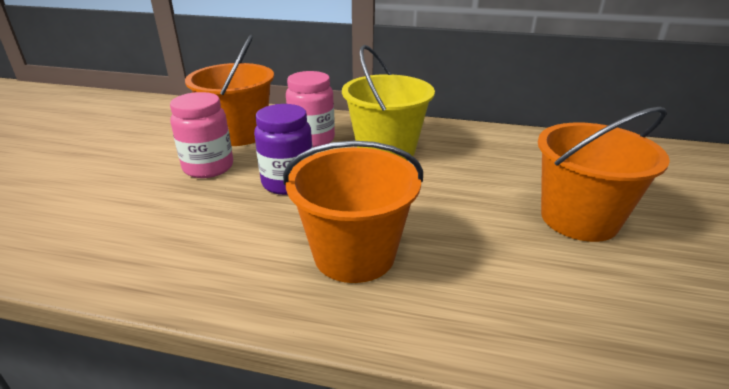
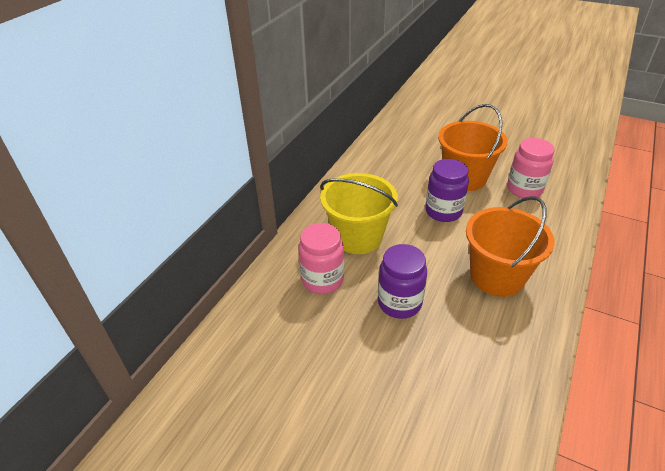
camera: 75 degrees left, 10 degrees up
(208, 167) = (358, 360): pink jar -> pink jar (524, 189)
(239, 134) = (289, 336): orange bucket -> none
(474, 203) = (443, 211): none -> purple jar

